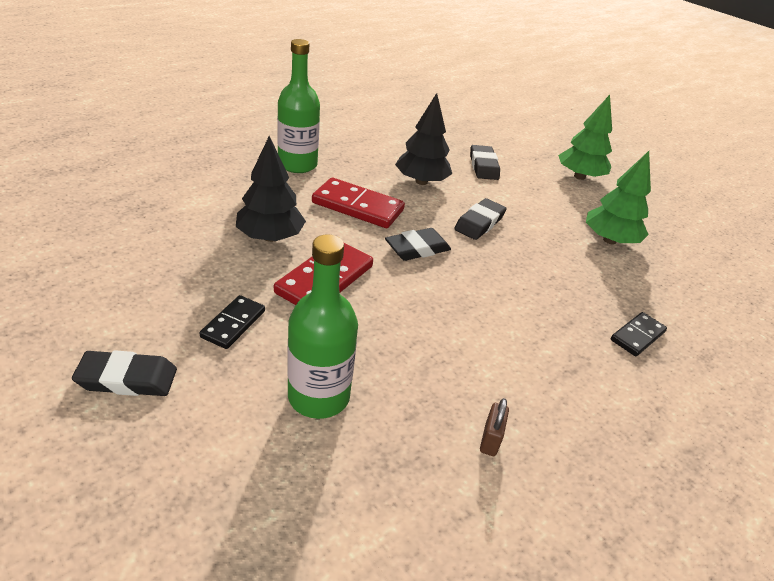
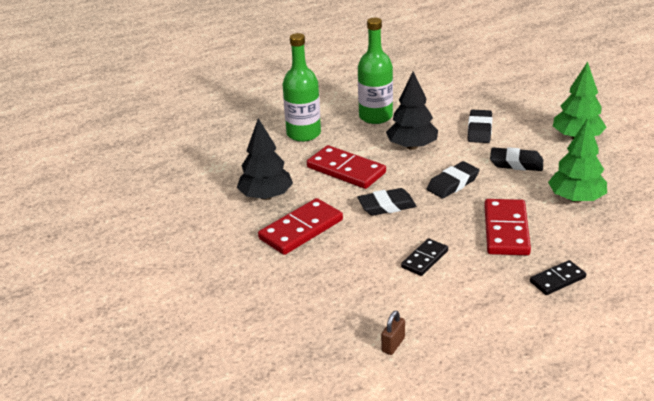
camera: 20 degrees right, 5 degrees down
(127, 379) = (147, 292): black eraser -> black eraser (516, 163)
(233, 324) = (224, 260): black domino -> black domino (424, 259)
(318, 396) = (274, 310): green bottle -> green bottle (375, 116)
(557, 276) = (506, 230): none -> red domino

